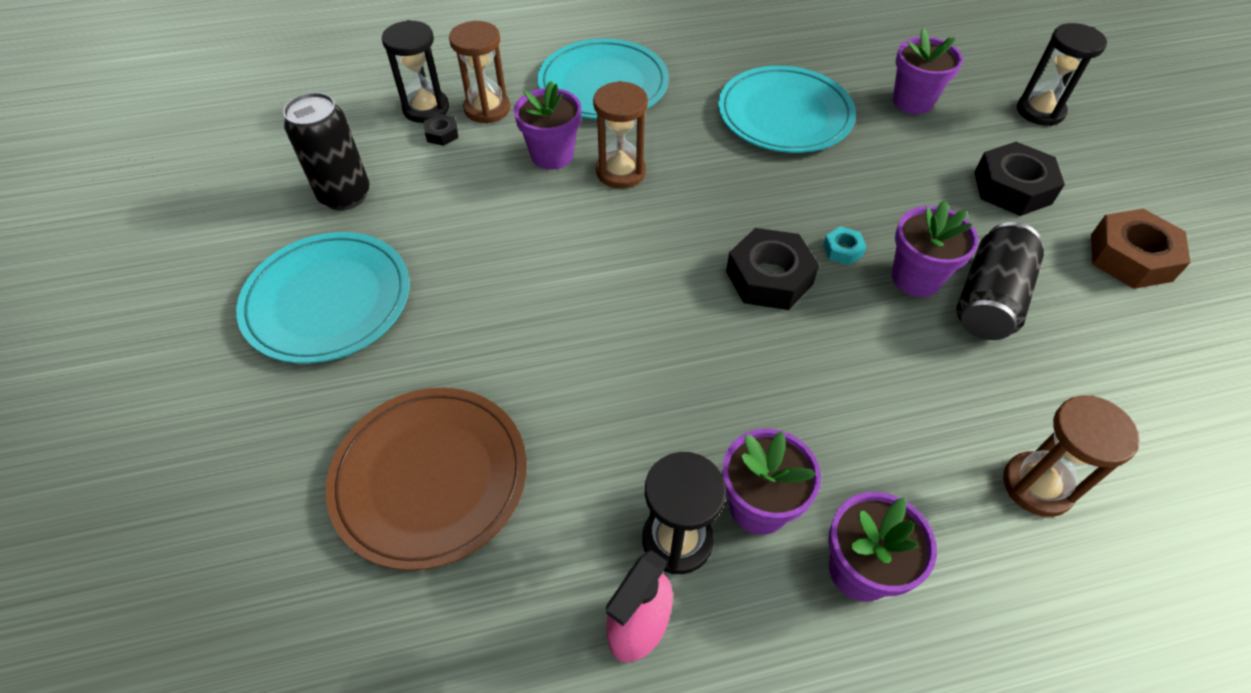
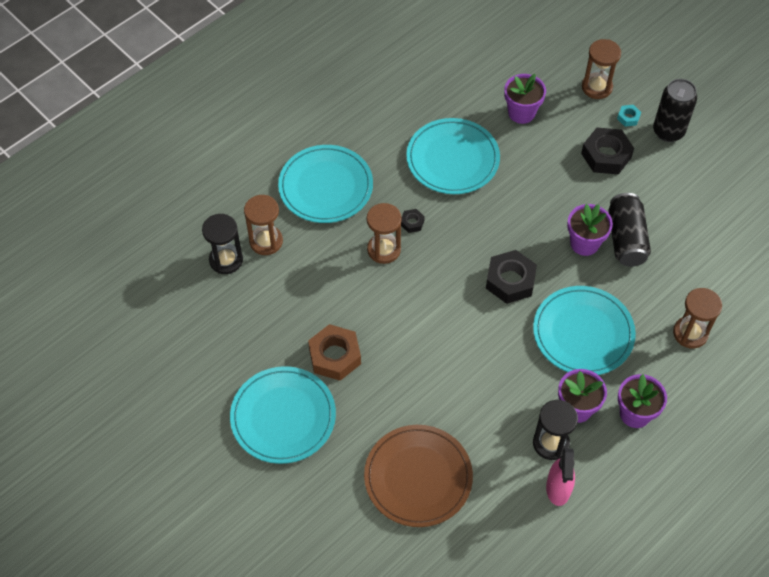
camera: 30 degrees left, 5 degrees up
(345, 195) = (231, 347): black can -> black can (668, 131)
(442, 134) = (253, 274): black nut -> black nut (412, 223)
(552, 155) = (334, 257): purple flower pot -> none
(840, 396) = (583, 333): none -> turquoise plate
(842, 250) = (538, 243): turquoise nut -> turquoise nut (628, 117)
(1040, 111) = (597, 87): black hourglass -> brown hourglass
(1130, 257) = (683, 176): brown nut -> brown nut (335, 356)

